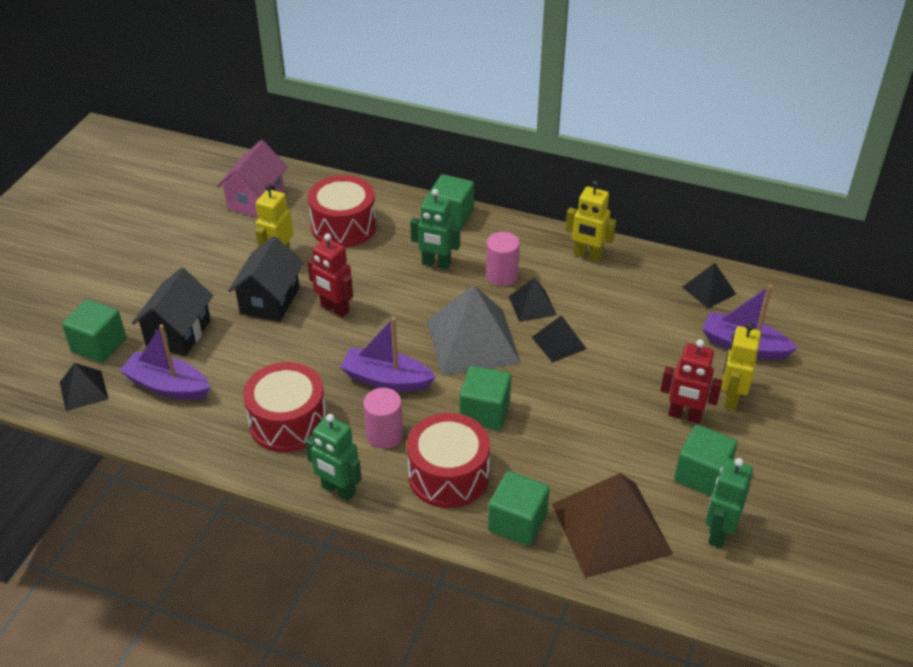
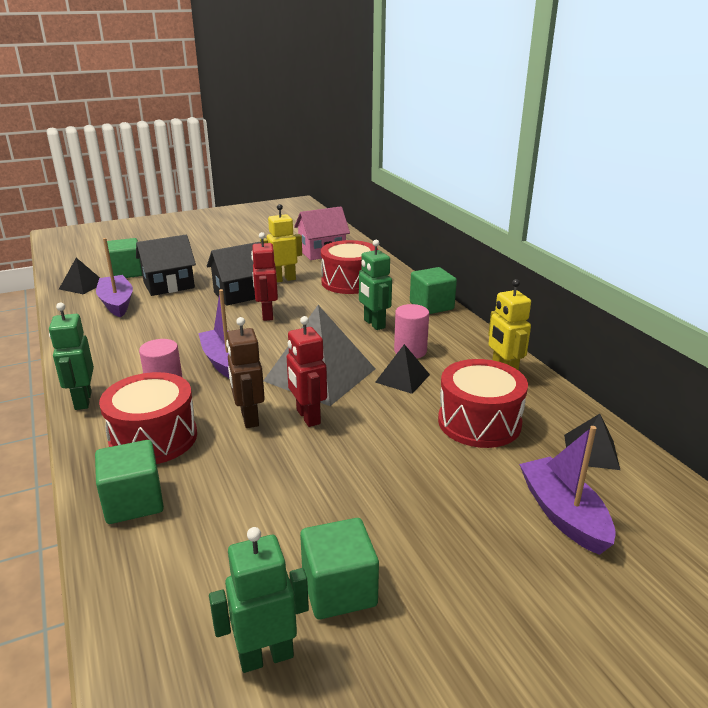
camera: 45 degrees right, 15 degrees down
(288, 422) = (132, 351): red drum -> red drum (479, 422)
(484, 412) = (249, 418): green cube -> brown robot
(559, 343) = (382, 410): black pyramid -> none
(611, 528) = (185, 565): brown pyramid -> none
(684, 416) = (405, 529): red robot -> red robot (307, 417)
(731, 398) = (478, 548): yellow robot -> none

